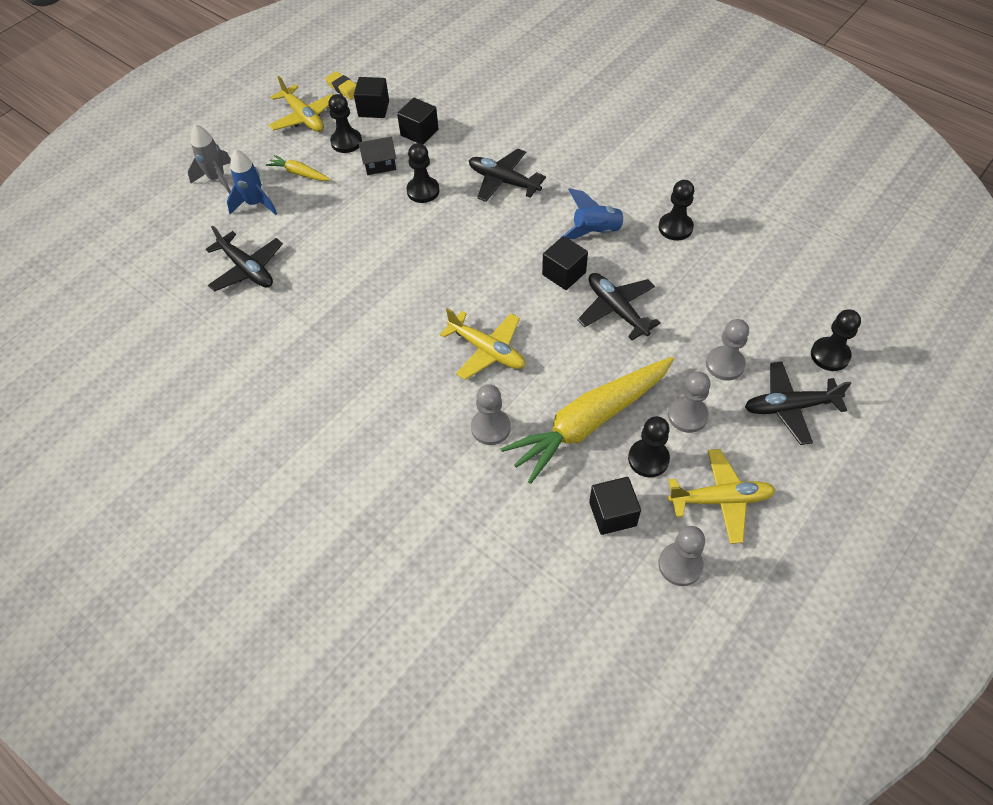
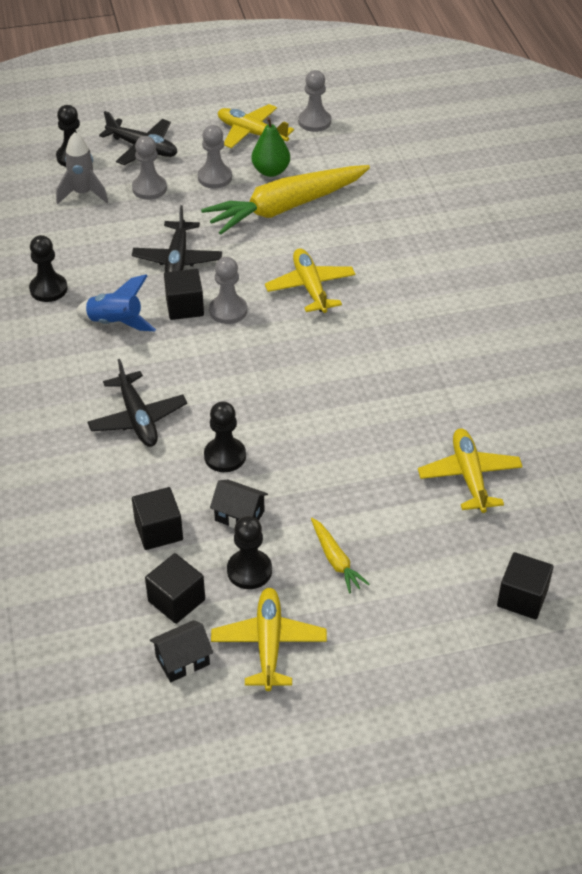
camera: 145 degrees left, 10 degrees down
(217, 179) = (436, 613): grey rocket -> grey rocket (83, 194)
(247, 269) = (469, 476): black plane -> yellow plane
(255, 204) = (412, 550): blue rocket -> none
(343, 88) = (182, 660): yellow eraser -> black house
(490, 427) = (359, 240): grey pawn -> grey pawn (228, 311)
(589, 422) = (285, 207): yellow carrot -> yellow carrot turned 150 degrees clockwise
(612, 514) = (327, 159): black cube -> black cube (522, 598)
(648, 459) = (271, 171): black pawn -> green pear

